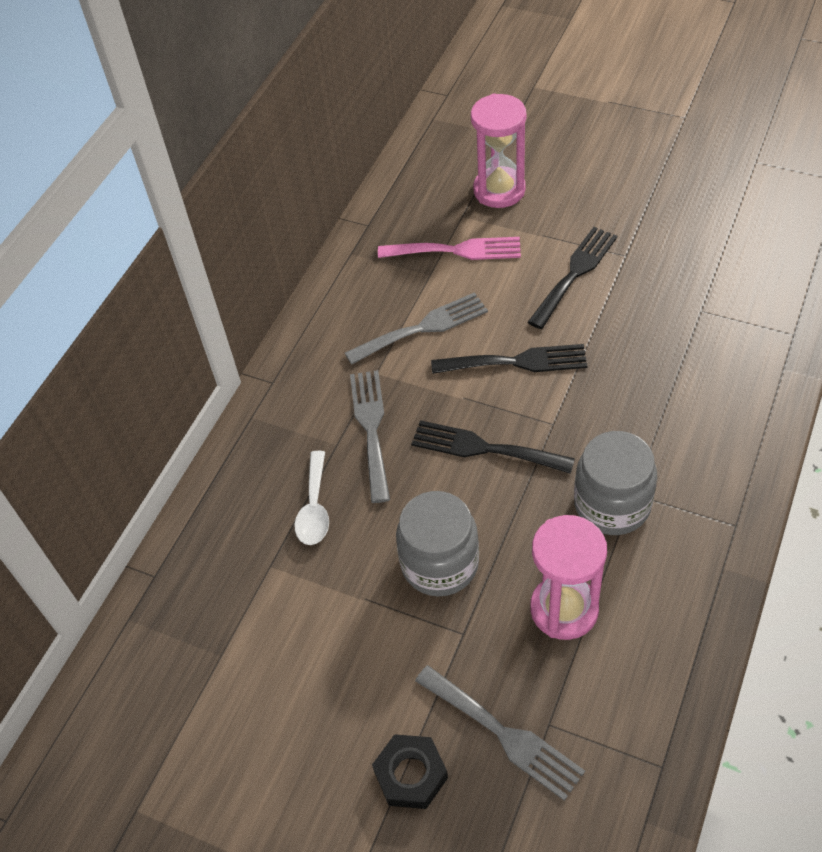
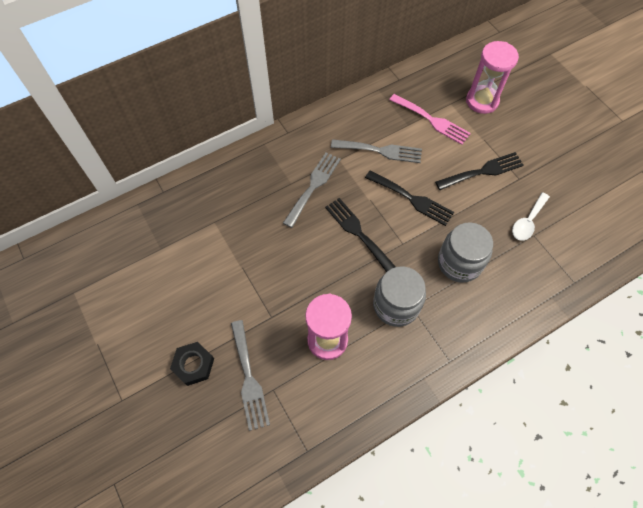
camera: 30 degrees right, 10 degrees up
(314, 507) = (256, 207): white spoon -> white spoon (528, 221)
(439, 564) = (289, 275): grey jar -> grey jar (459, 263)

